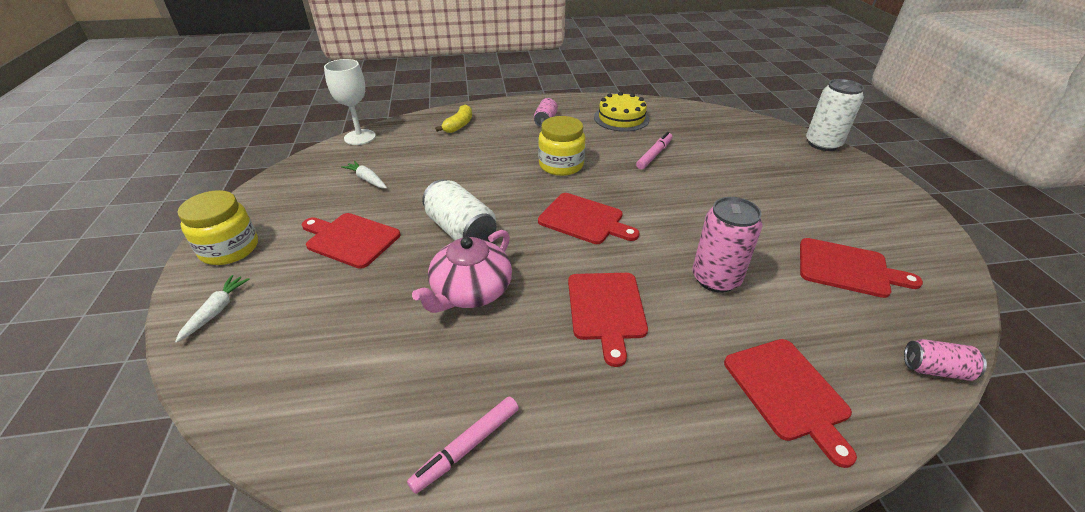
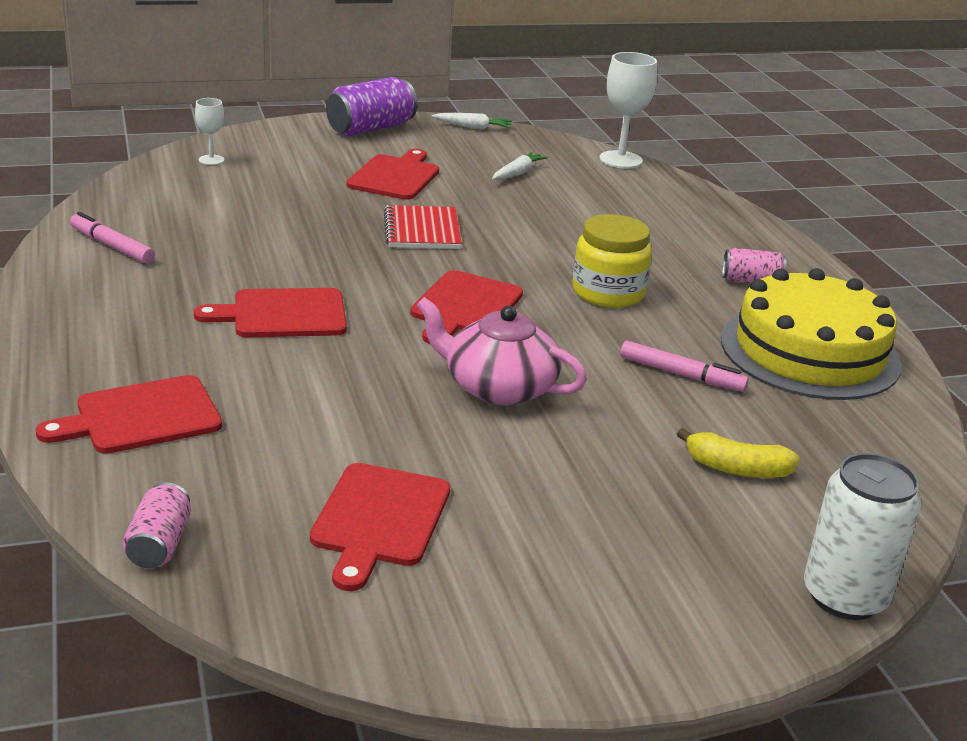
camera: 80 degrees right, 10 degrees down
(216, 311) = (281, 137): white carrot -> white carrot (472, 127)
(229, 249) = (371, 129): yellow jar -> purple can
(252, 369) = (211, 160): none -> white goblet
(459, 125) = (693, 217): yellow banana -> yellow banana (736, 469)
(461, 231) = (422, 230): white can -> red notebook
(470, 291) = (312, 240): pink teapot -> pink teapot (498, 387)
(621, 118) = (809, 351): yellow cake -> yellow cake, size x1.62
(716, 279) = (344, 394): pink can -> none

